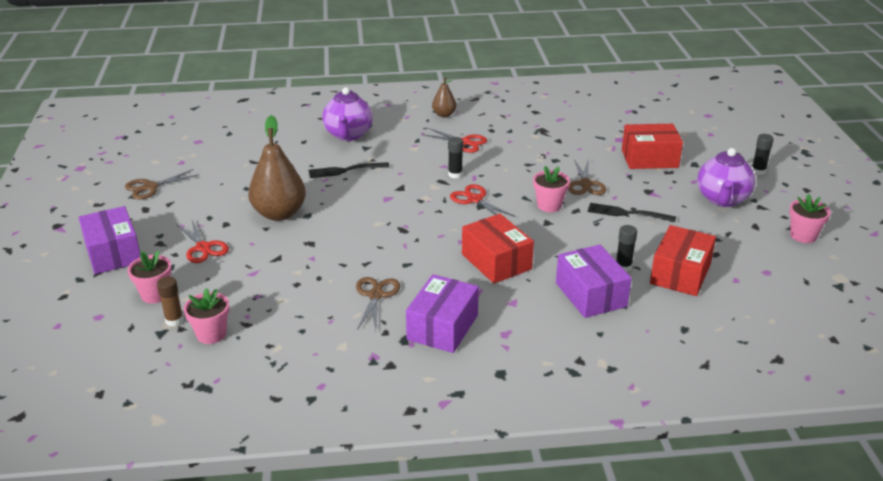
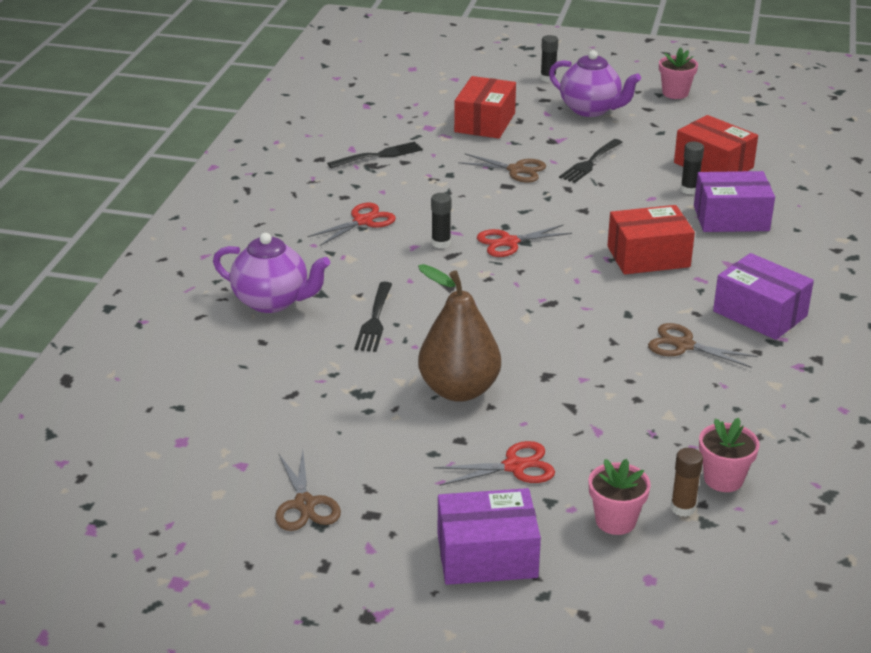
camera: 70 degrees left, 0 degrees up
(444, 114) = (274, 219): brown pear -> none
(549, 205) = (549, 201): pink flower pot -> none
(558, 130) = (379, 155): none -> black fork

